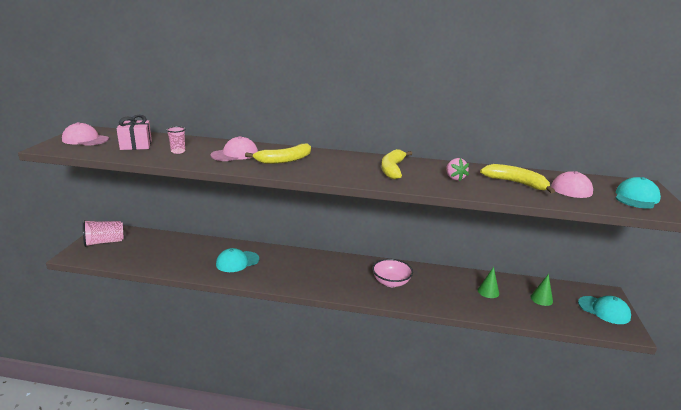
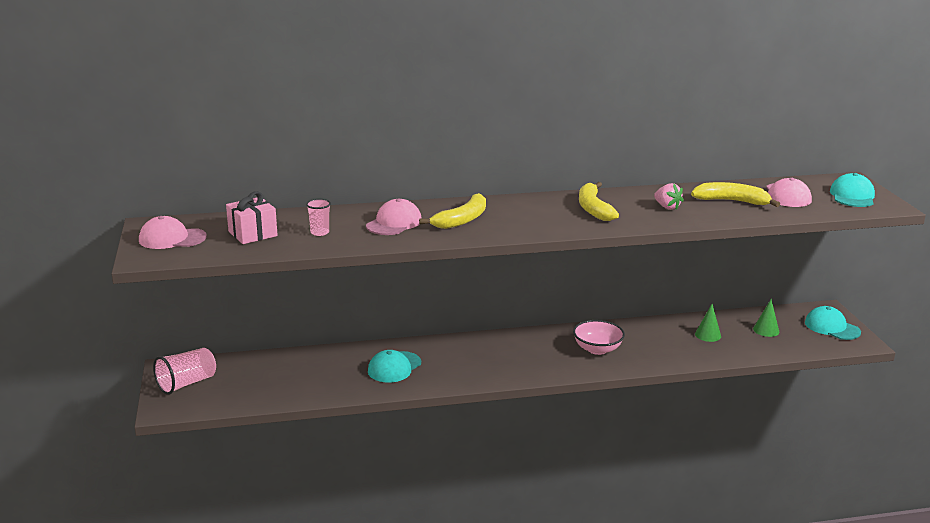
camera: 20 degrees left, 0 degrees up
(604, 310) = (832, 327): turquoise cap -> turquoise cap turned 150 degrees counterclockwise

